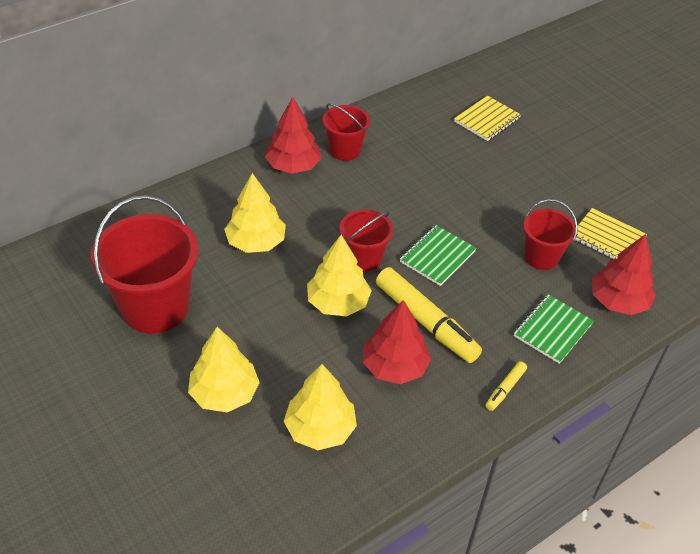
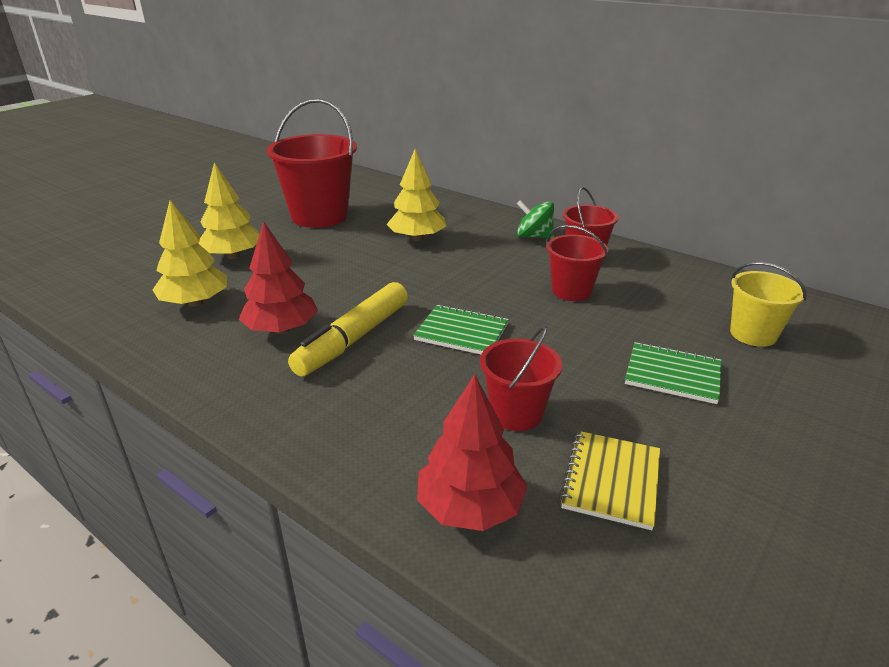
camera: 75 degrees right, 15 degrees down
(293, 166) = (534, 237): red tree -> green spinning top
(338, 303) = (359, 286): yellow tree -> none
(364, 258) = (429, 290): red bucket -> red bucket (571, 291)
(487, 120) = (753, 334): yellow notebook -> yellow bucket
(505, 389) = (262, 409): yellow marker -> none
(553, 330) = (378, 440): green notebook -> green notebook (672, 375)

